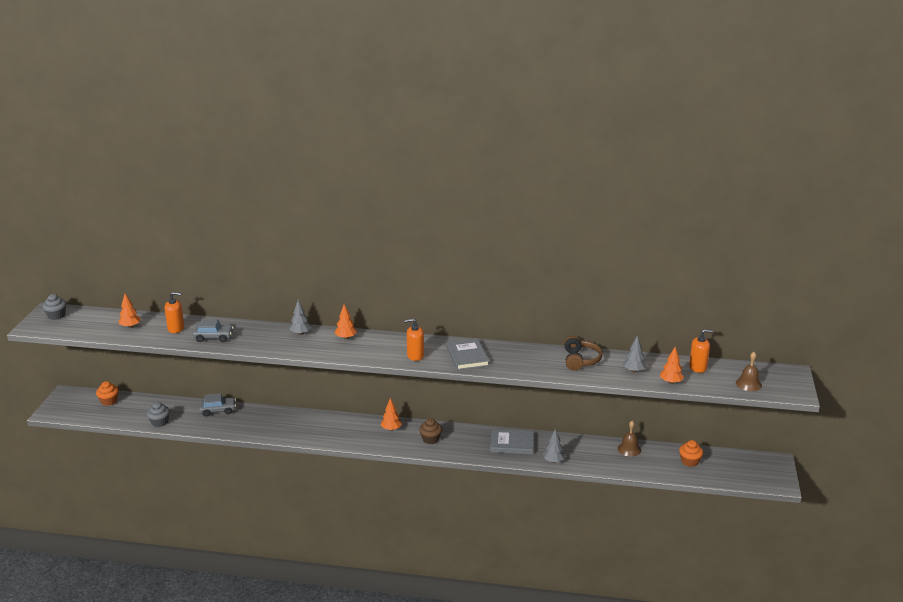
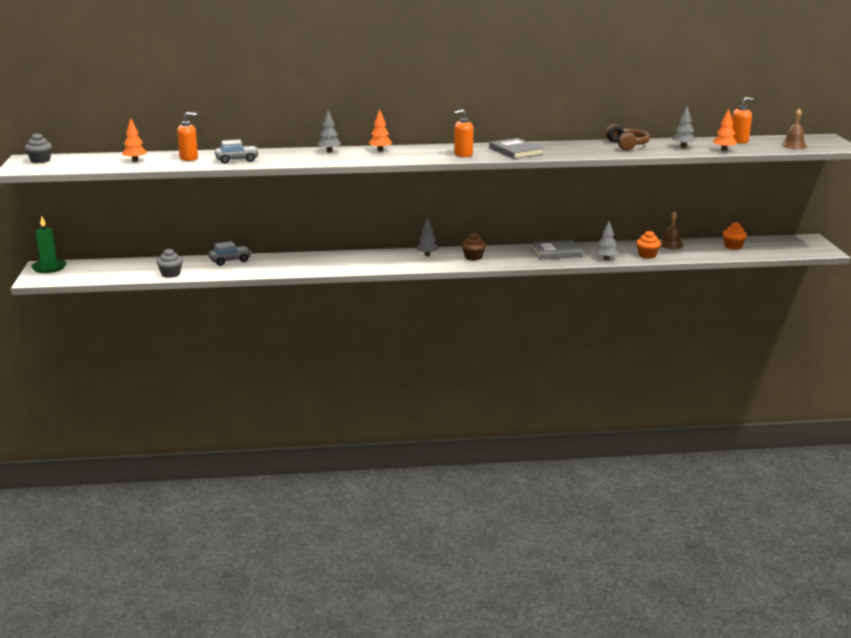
camera: 15 degrees left, 5 degrees down
(69, 397) = (49, 267): none -> green candle
(109, 401) = (99, 266): orange cupcake -> orange cupcake (647, 255)
(391, 429) = (427, 255): orange tree -> grey tree

